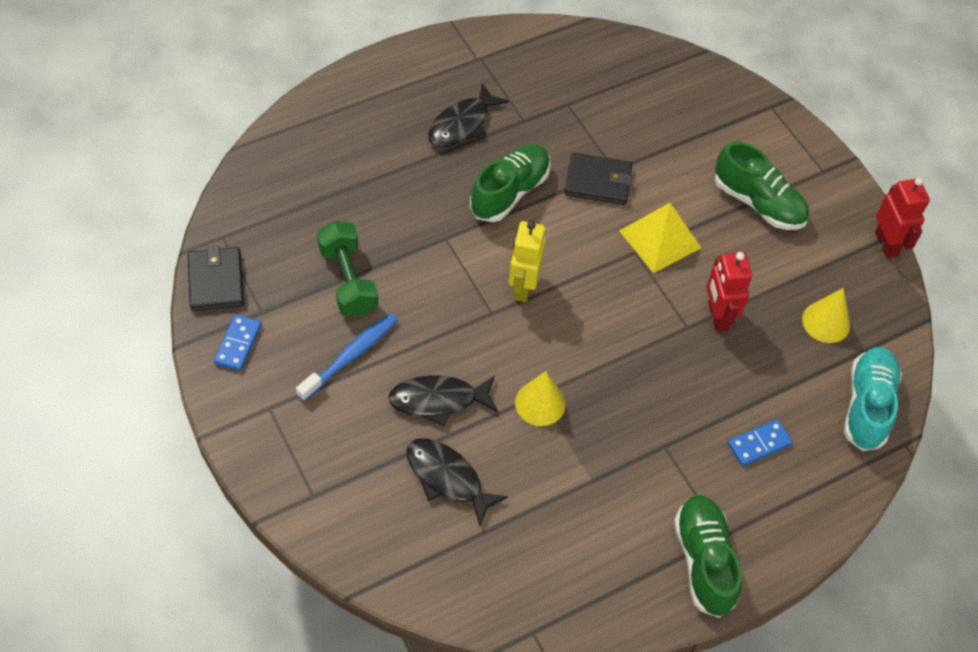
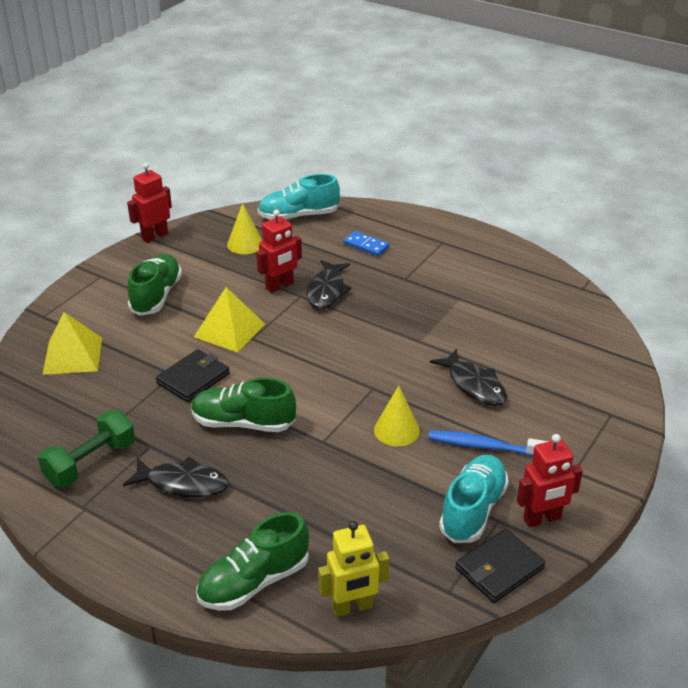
camera: 115 degrees left, 20 degrees down
(238, 344) = (542, 519): blue domino -> red robot
(286, 300) = (473, 510): none -> turquoise shoe
(348, 280) = (417, 481): green dumbbell -> green dumbbell (90, 463)
(447, 478) = (527, 358): black fish -> black fish (326, 291)
(522, 287) = (335, 381): yellow robot -> yellow robot (352, 607)
(540, 403) = (427, 338): yellow cone -> yellow cone (396, 430)
(598, 181) = (193, 378): black wallet -> black wallet turned 60 degrees clockwise
(689, 109) = (73, 355): none -> yellow pyramid
(704, 561) = (467, 244): green shoe -> green shoe (254, 582)

